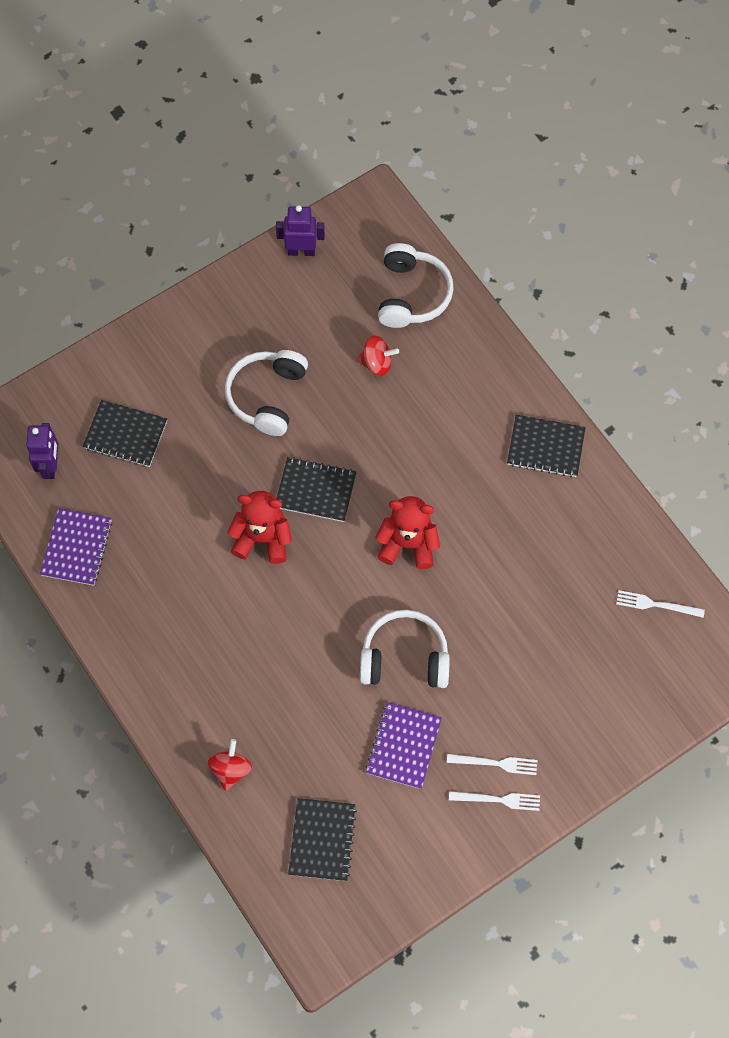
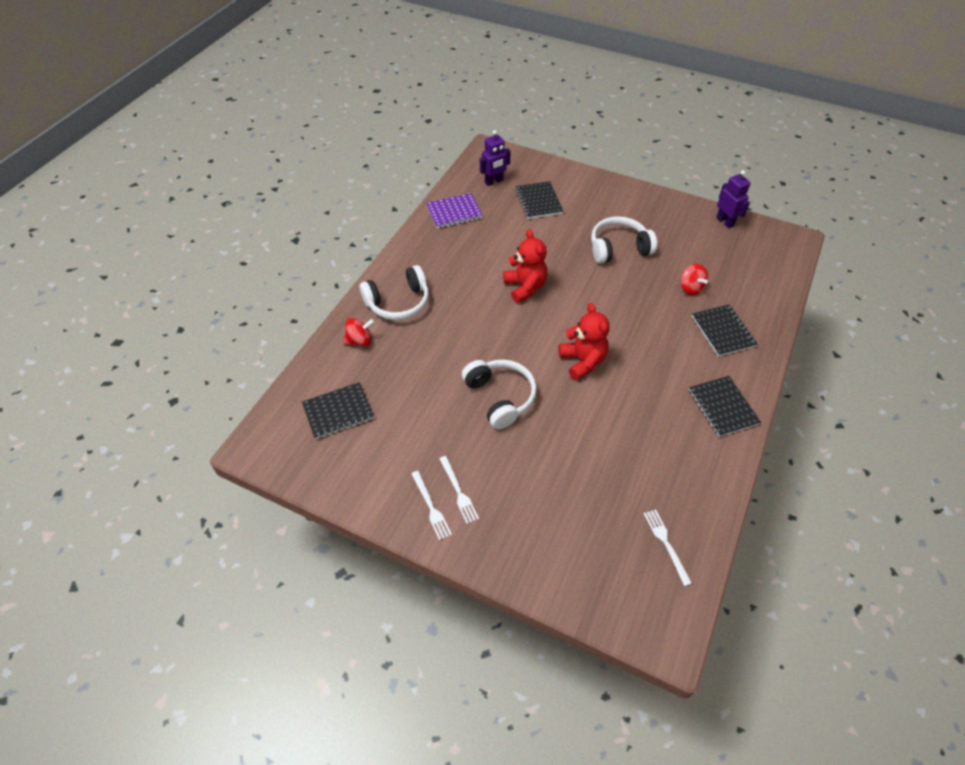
camera: 60 degrees right, 15 degrees down
(315, 490) = (578, 297): black notebook -> black notebook (723, 331)
(403, 746) = (435, 427): purple notebook -> none
(412, 294) = (754, 284): white headphones -> white headphones (398, 302)

